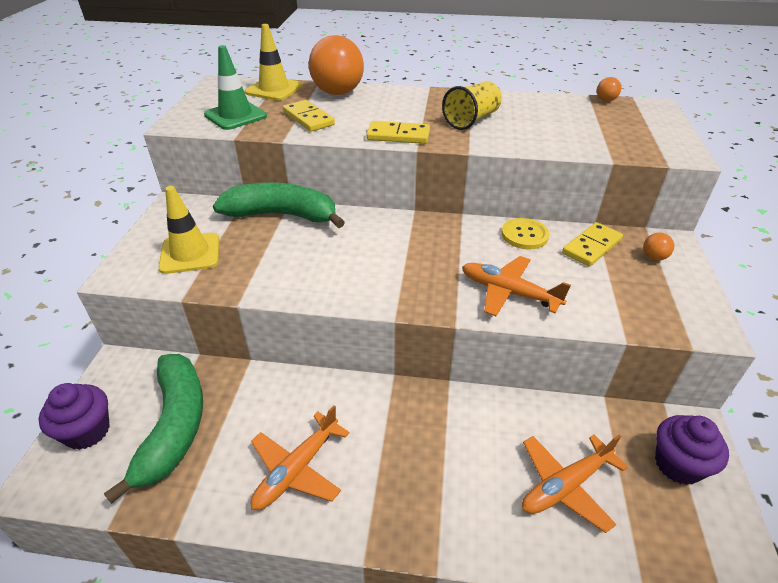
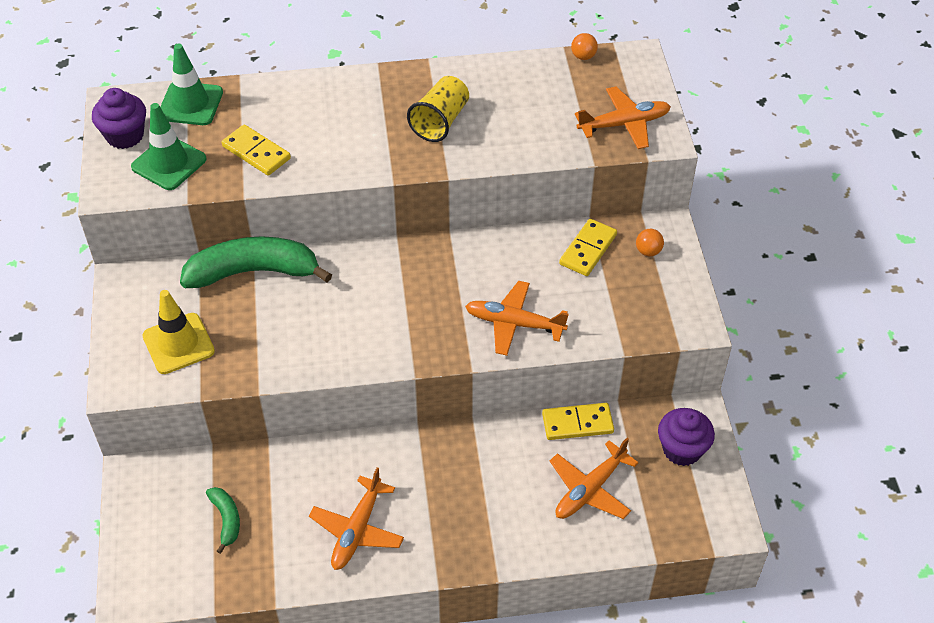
camera: 15 degrees left, 10 degrees up
(87, 431) = (145, 543): purple cupcake -> purple cupcake (125, 136)
(174, 426) = (226, 519): green banana -> green banana, size x0.47
(274, 89) = (190, 104): yellow traffic cone -> green traffic cone
(338, 93) = (271, 96): orange ball -> none
(398, 135) = (367, 164): yellow domino -> yellow domino (577, 423)
(524, 235) = (519, 248): yellow button -> none
(643, 141) = (623, 124): none -> orange plane

